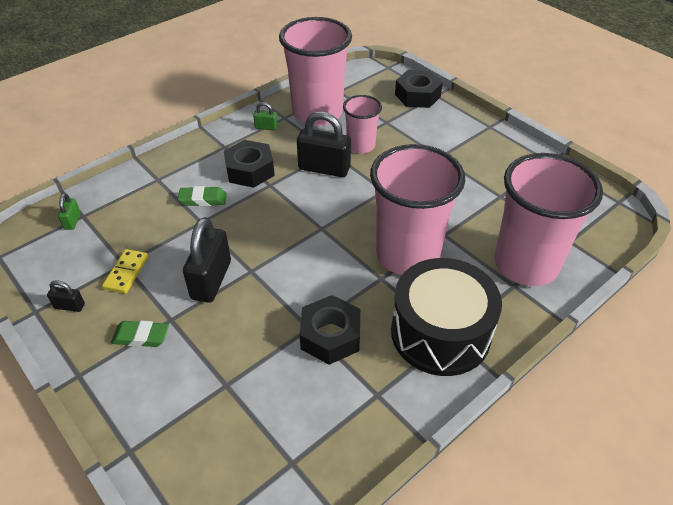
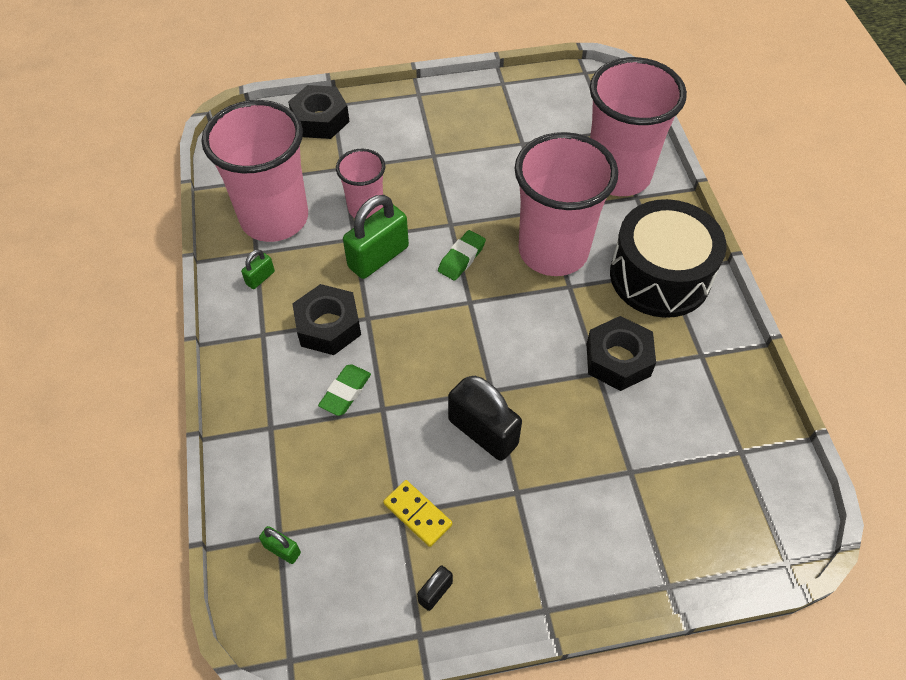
camera: 60 degrees left, 10 degrees up
(141, 337) = (526, 529): green eraser -> green eraser (461, 258)
(324, 168) = (378, 257): black padlock -> green padlock

